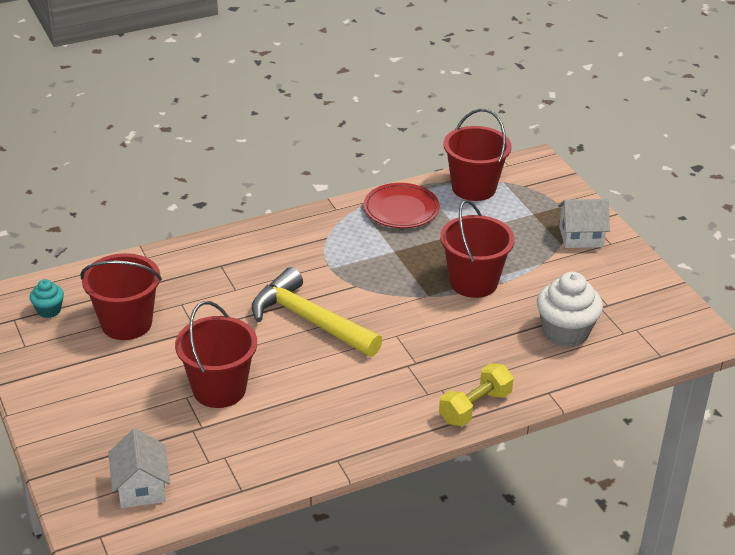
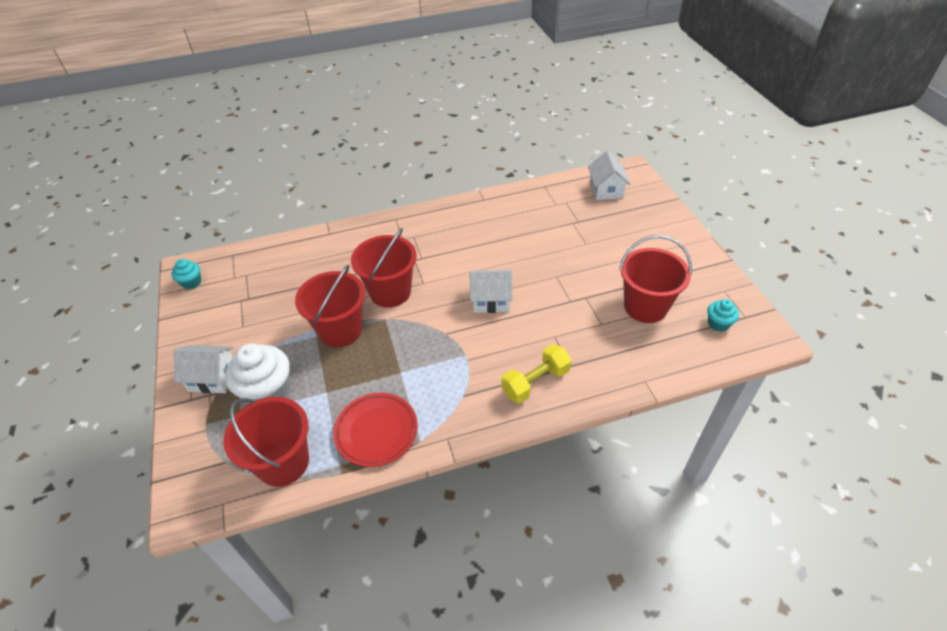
camera: 170 degrees left, 10 degrees up
(219, 389) = (562, 247): red bucket -> red bucket (390, 292)
(309, 320) = (490, 300): yellow hammer -> white house
(475, 407) = (384, 226): yellow dumbbell -> yellow dumbbell (535, 382)
(565, 332) = (290, 277): white cupcake -> white cupcake (267, 391)
(683, 320) = (191, 282): none -> turquoise cupcake

